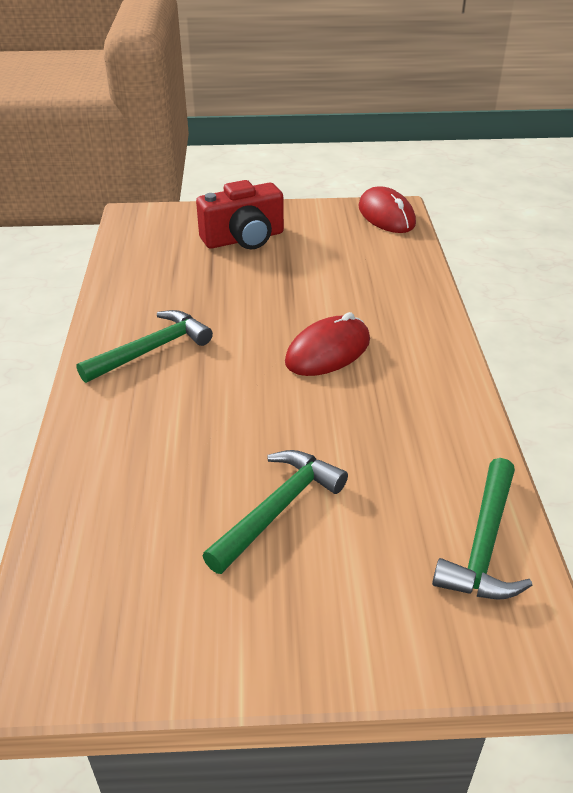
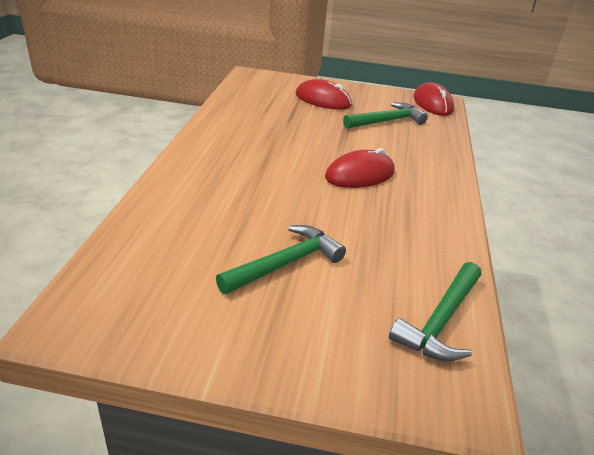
camera: 10 degrees right, 5 degrees down
(152, 349) = (232, 150): green hammer -> green hammer (387, 121)
(244, 239) = (323, 100): red camera -> red mouse

